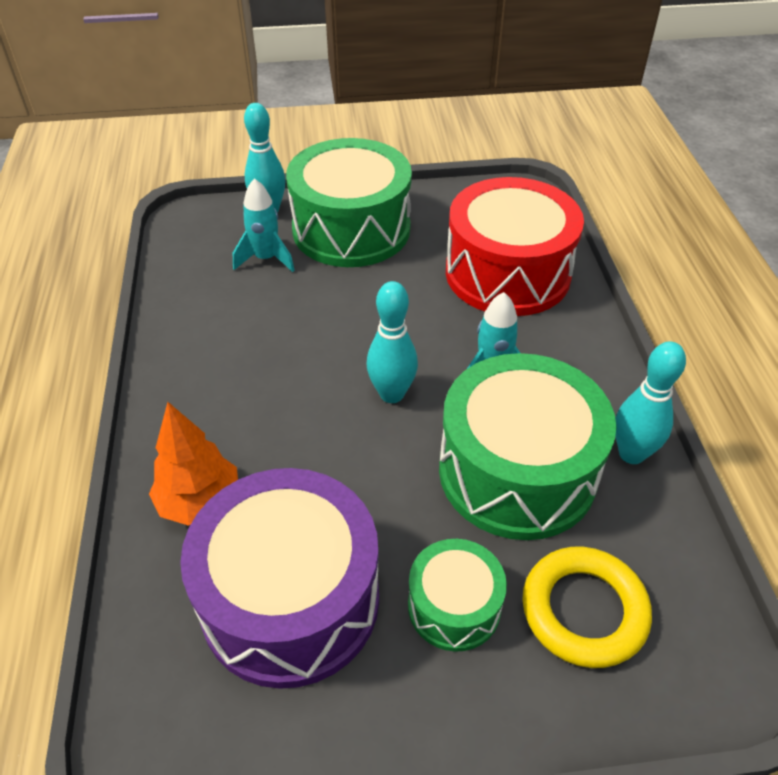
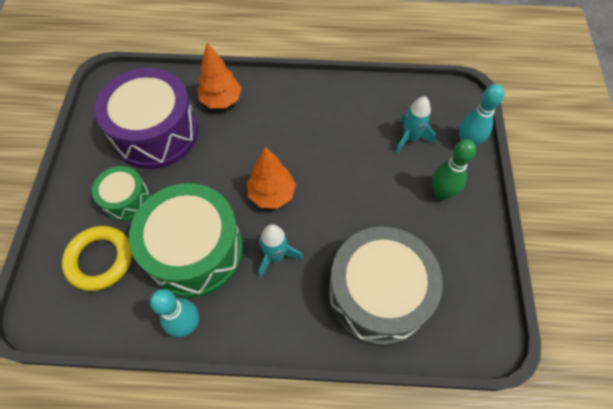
camera: 100 degrees right, 15 degrees up
(351, 229) = (441, 193): green drum -> green bowling pin
(392, 394) = (271, 194): turquoise bowling pin -> orange tree
(507, 273) = (378, 294): red drum -> grey drum

